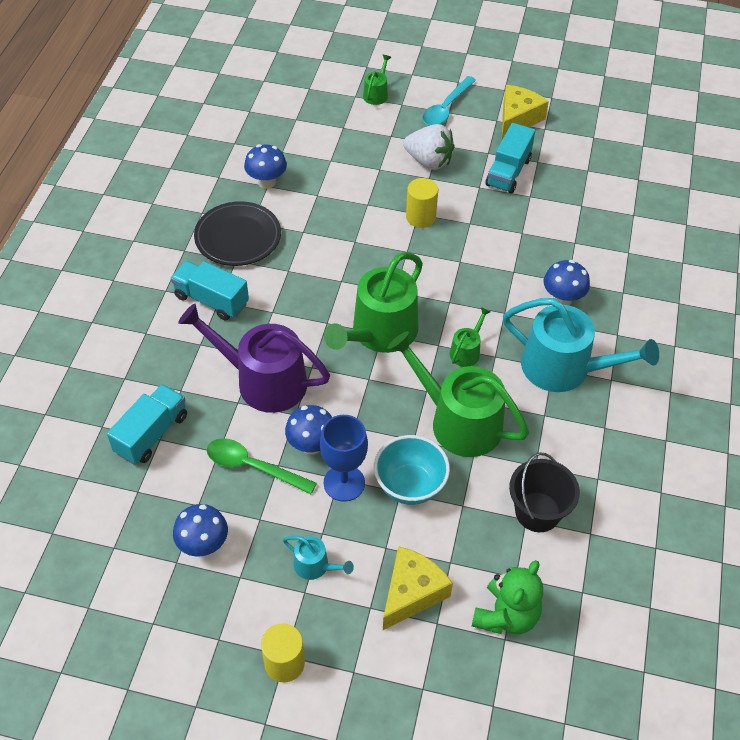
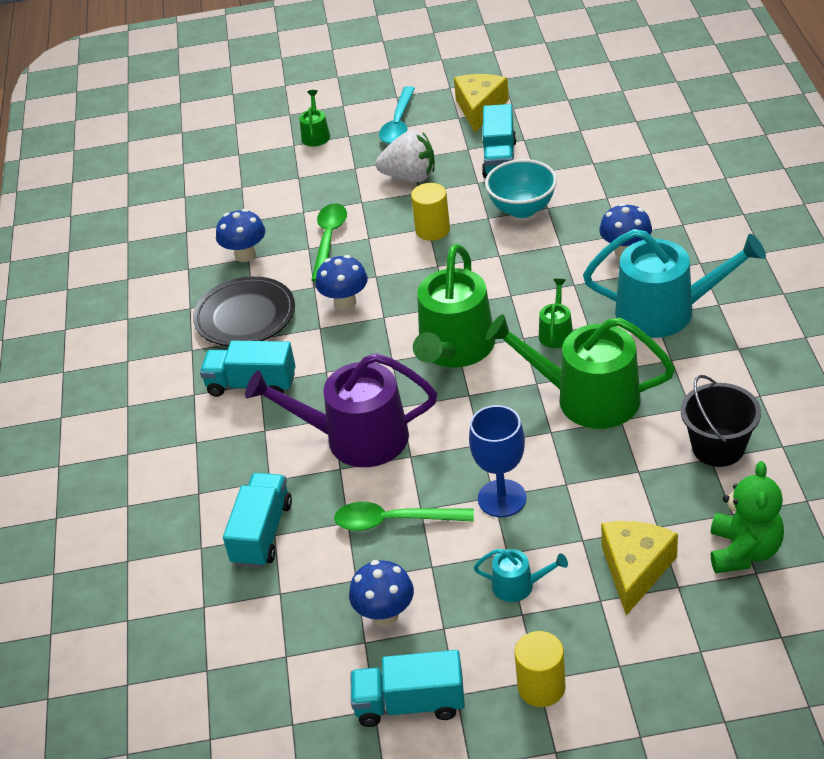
camera: 15 degrees left, 10 degrees down
(180, 631) = (410, 704): none -> turquoise truck
(311, 445) = (445, 477): blue mushroom -> blue mushroom (345, 302)
(336, 194) = (329, 240): none -> green spoon
(410, 486) = (573, 474): turquoise bowl -> turquoise bowl (522, 209)

